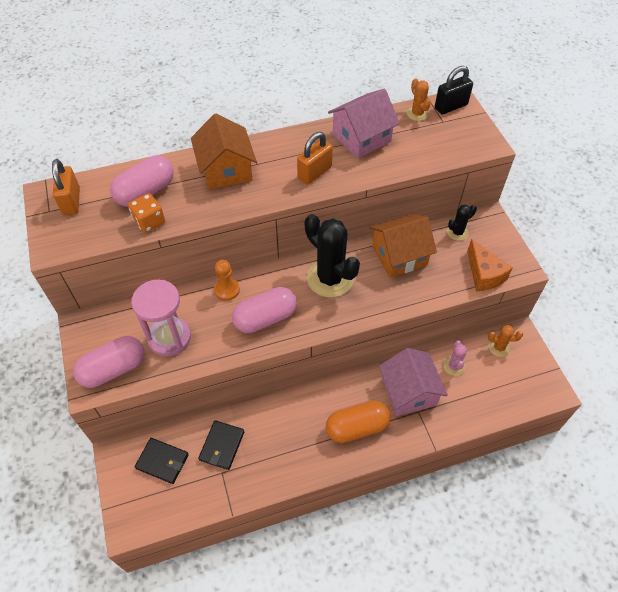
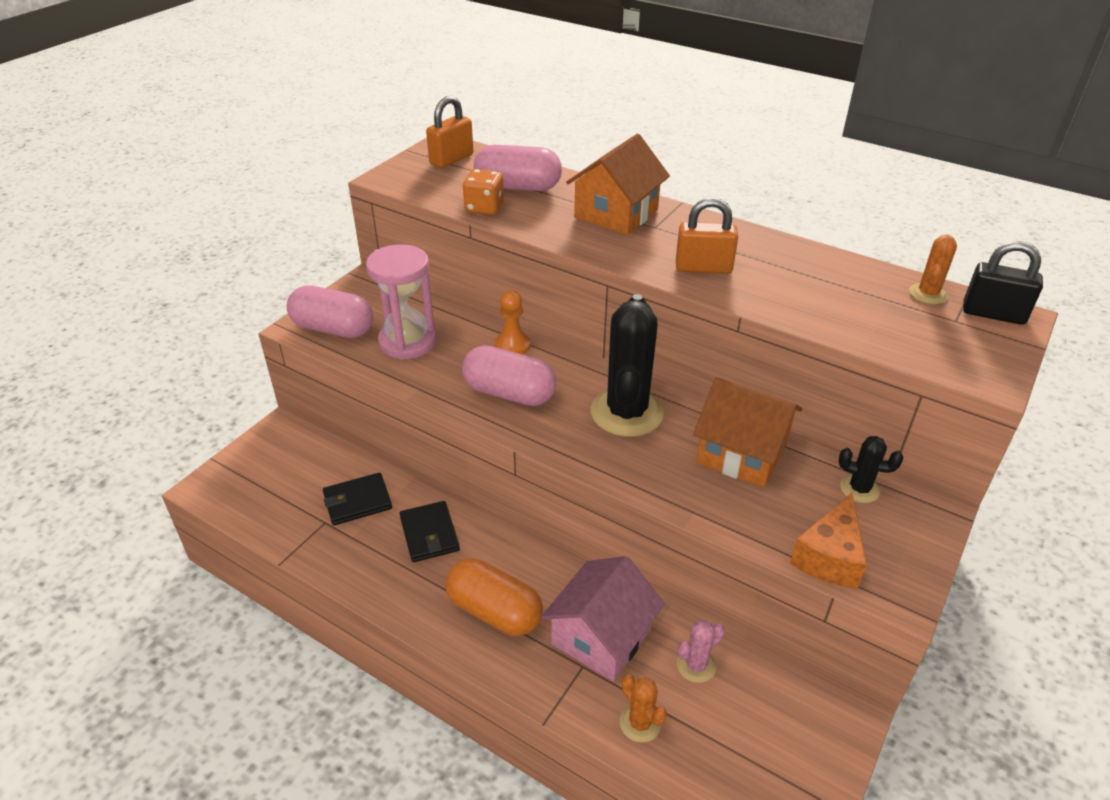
camera: 50 degrees right, 15 degrees down
(162, 461) = (299, 467): black wallet -> black wallet (429, 534)
(361, 138) = (811, 273): pink house -> none
(499, 347) = (790, 705): orange cactus -> orange cactus (640, 723)

